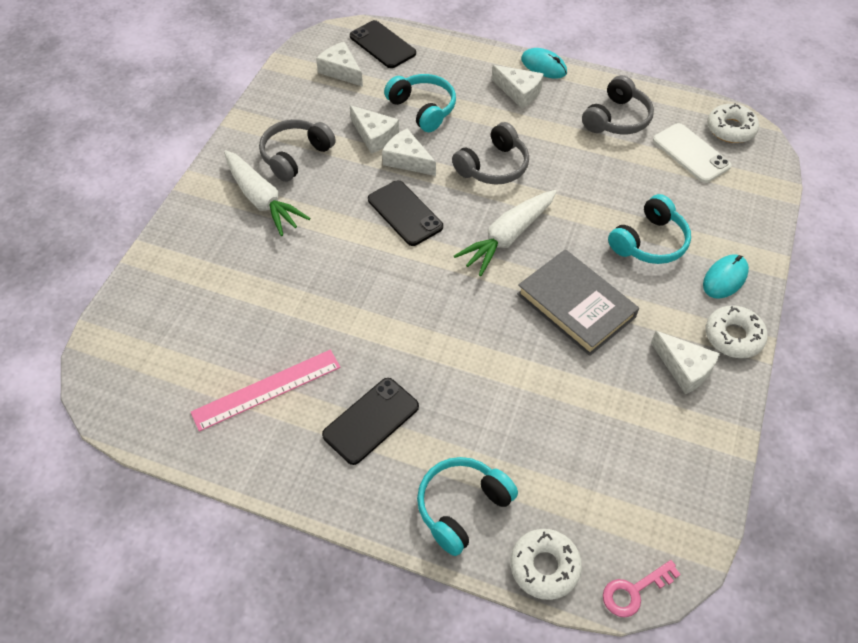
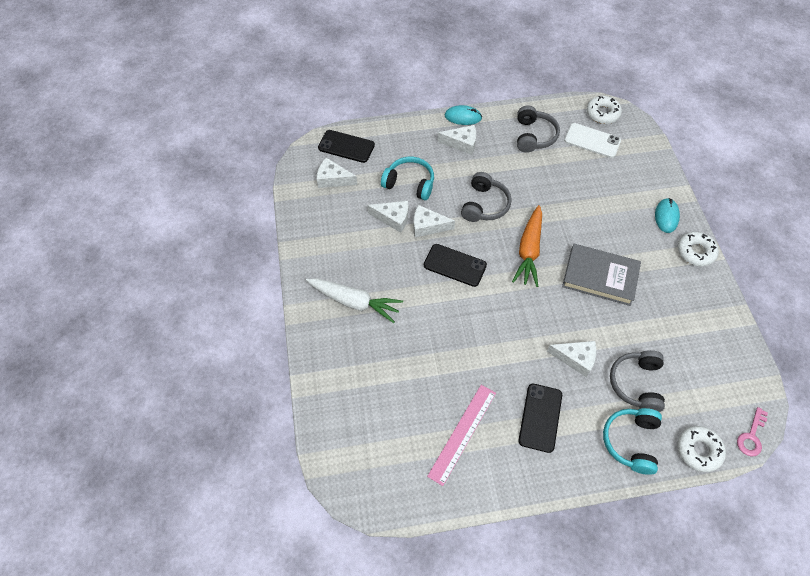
camera: 30 degrees left, 5 degrees up
(295, 156) = (352, 258): grey headphones -> grey headphones (636, 383)
(507, 237) = (529, 251): white carrot -> orange carrot
(649, 242) = (610, 213): turquoise headphones -> none
(684, 368) = (684, 286): white cheese -> white cheese (576, 358)

